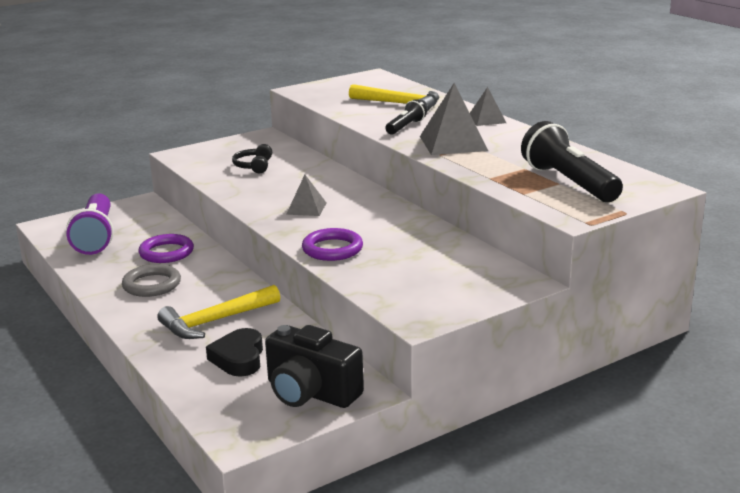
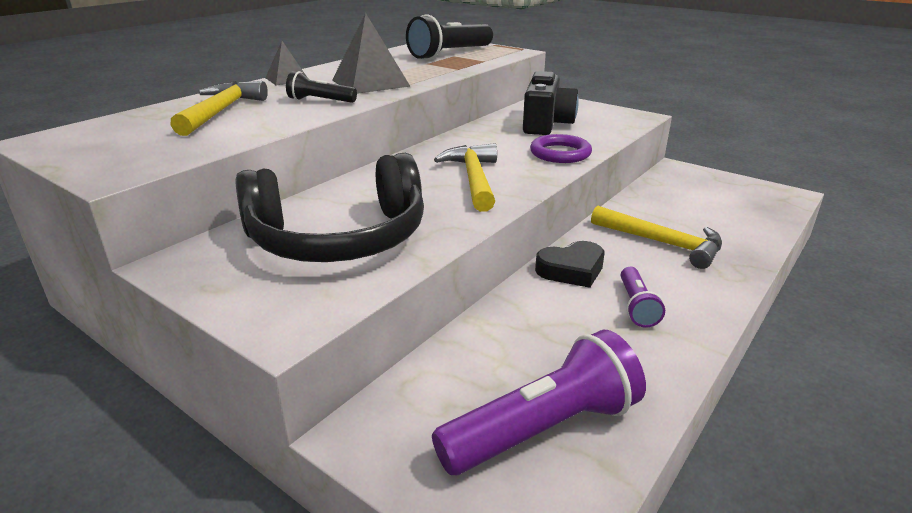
camera: 110 degrees left, 5 degrees up
(152, 285) = (636, 306): grey ring -> purple flashlight
(166, 252) = (544, 326): purple ring -> none
(239, 358) = (702, 217): black heart -> black heart (571, 270)
(254, 166) = (339, 238): black headphones -> black headphones, size x2.49
(306, 208) = (473, 179): grey pyramid -> yellow hammer
(310, 392) = (705, 183): black camera -> black camera (546, 124)

